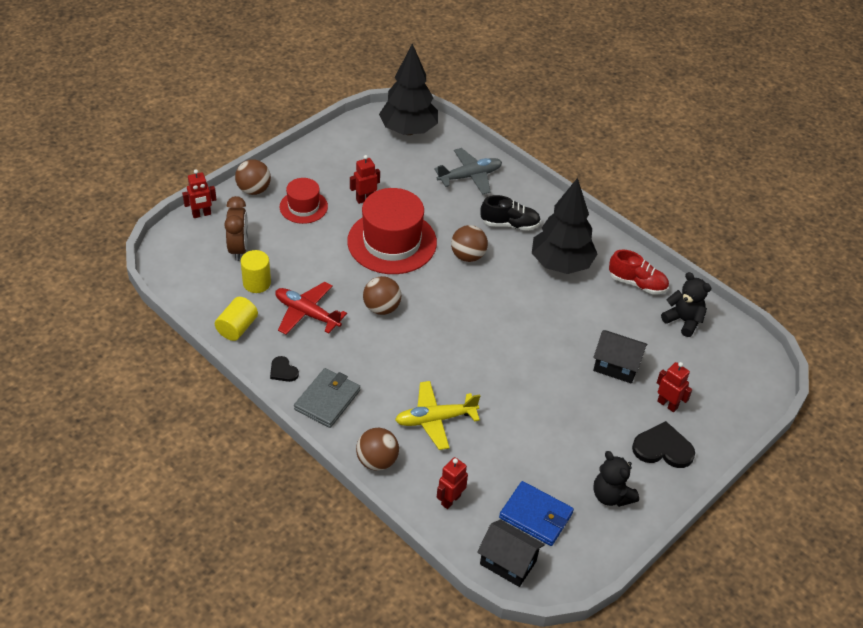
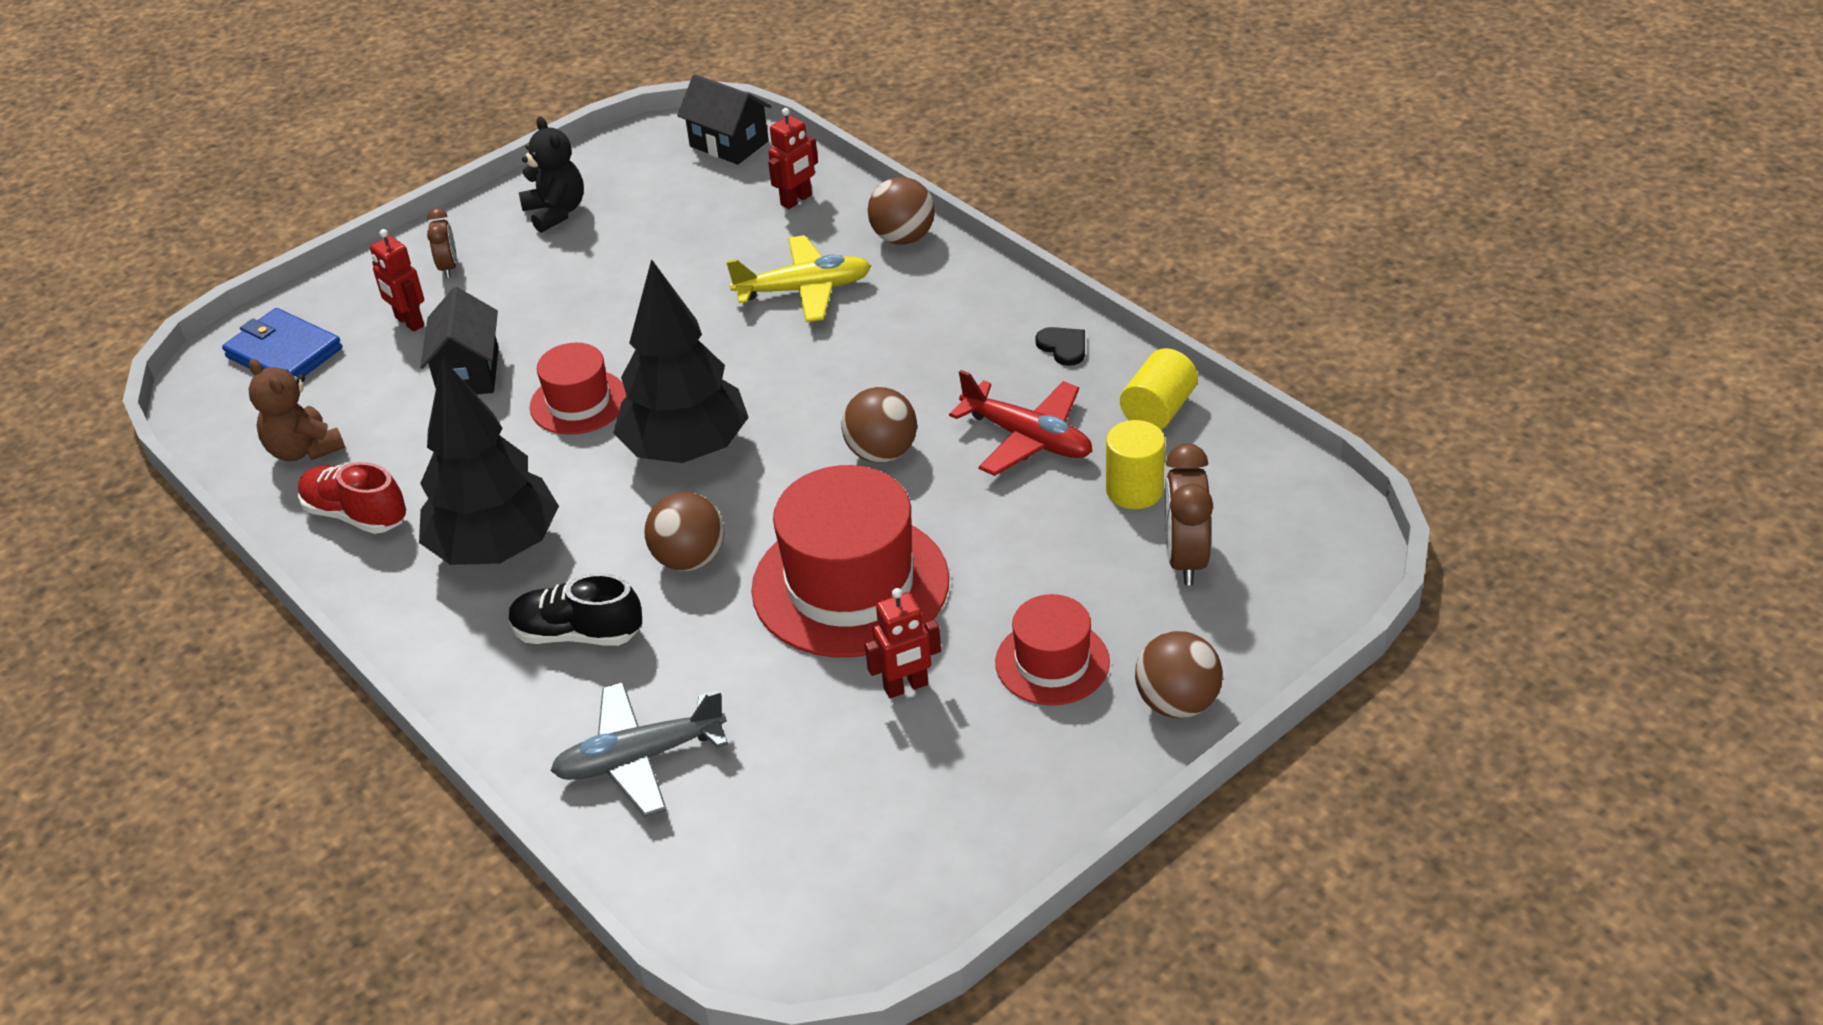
camera: 170 degrees left, 5 degrees down
(201, 214) = (1288, 635): red robot -> none
(327, 400) = (983, 309): grey wallet -> none
(408, 130) = (776, 902): black tree -> black tree (686, 450)
(536, 515) = (675, 188): blue wallet -> blue wallet (284, 353)
(548, 344) = (578, 402): none -> red hat
(616, 366) = (469, 373): black house -> black house turned 60 degrees clockwise
(663, 448) = (448, 267): black heart -> brown clock
(683, 321) = (304, 450): black teddy bear -> brown teddy bear

